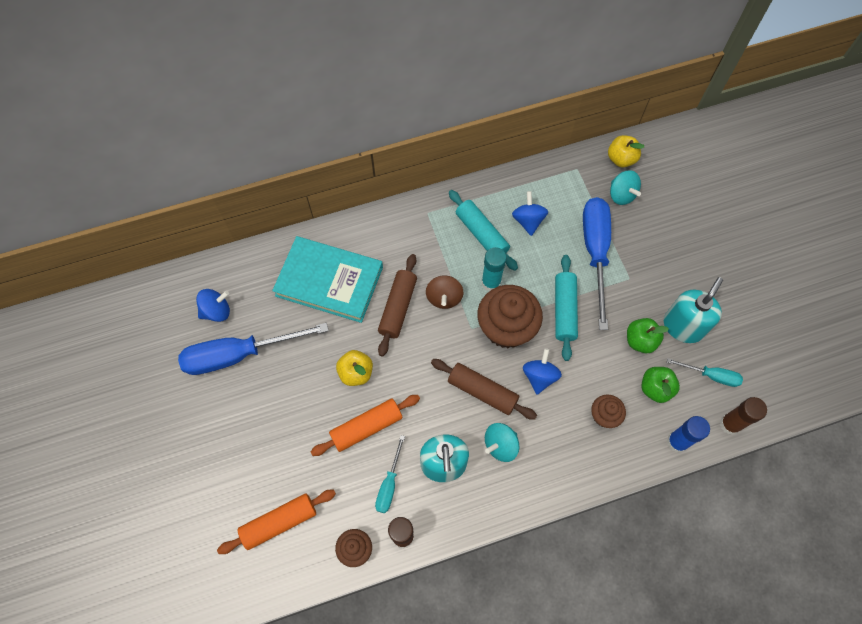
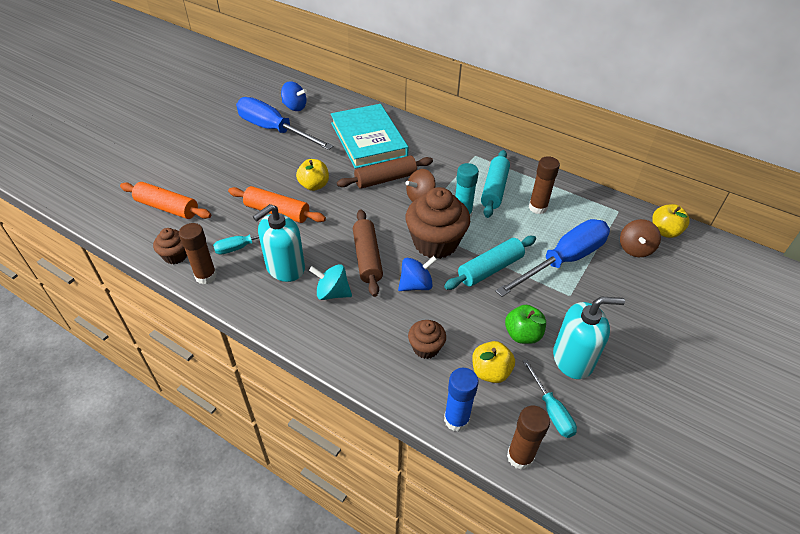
camera: 50 degrees right, 20 degrees down
(528, 221) = (538, 207): blue spinning top -> brown glue stick
(621, 195) = (635, 249): turquoise spinning top -> brown spinning top
(655, 388) = (490, 372): green apple -> yellow apple

